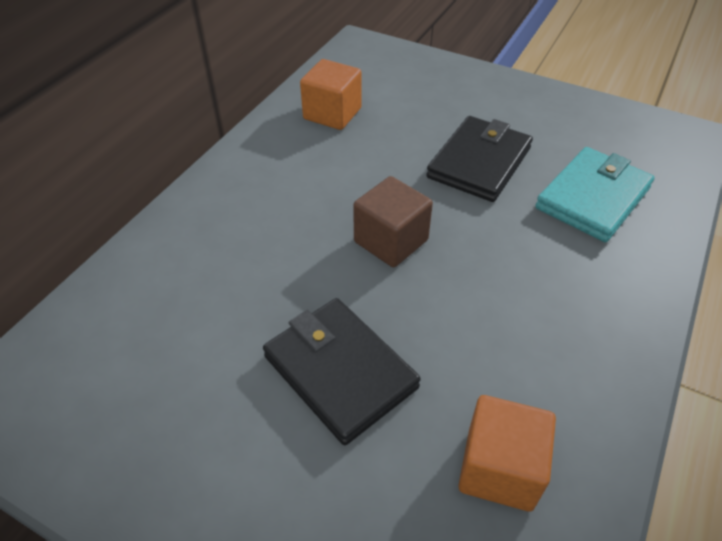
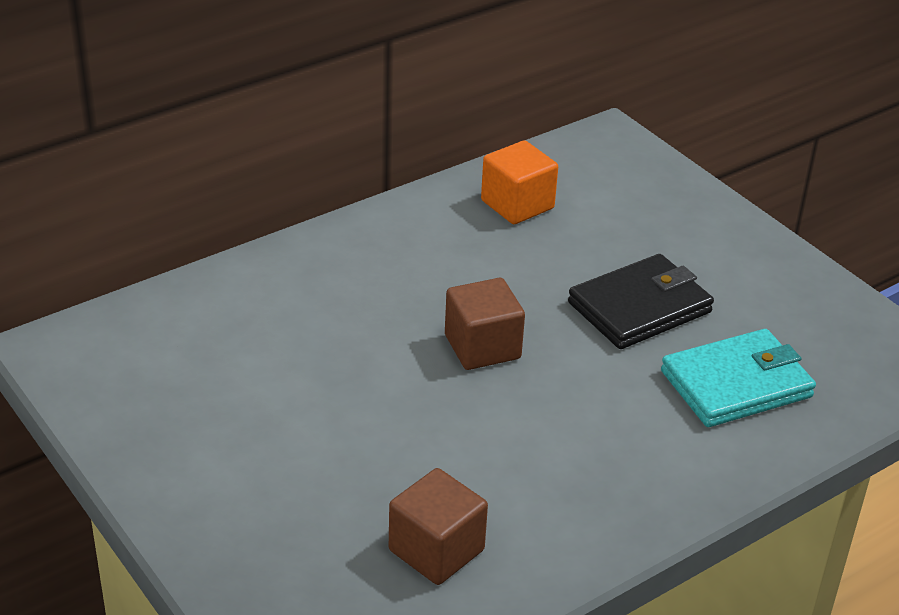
camera: 25 degrees right, 10 degrees down
(340, 372) = (353, 432): black wallet -> none
(499, 469) = (436, 550): orange cube -> brown cube

